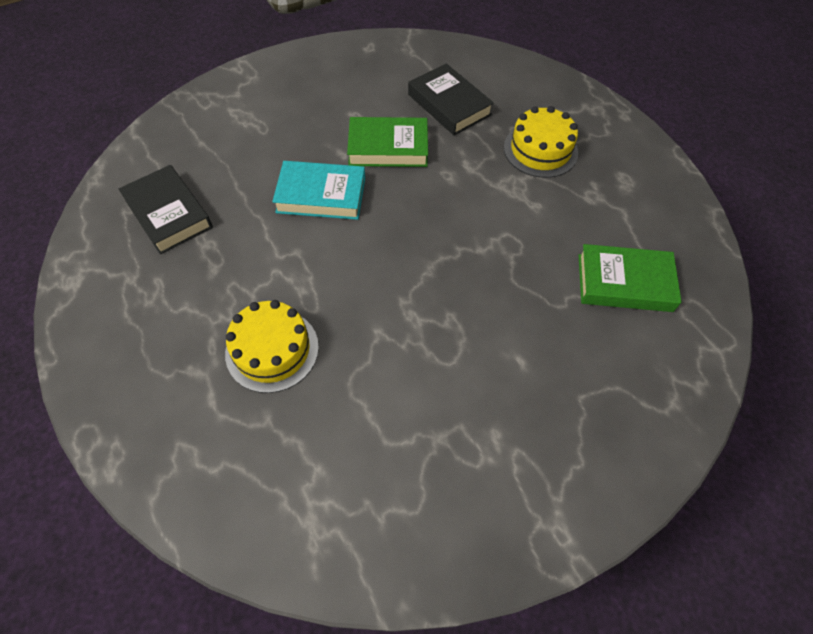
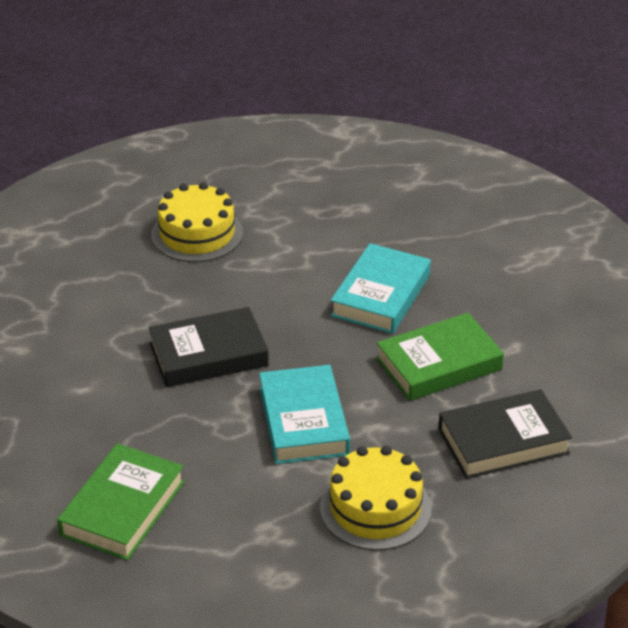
camera: 110 degrees right, 20 degrees down
(168, 214) = (402, 190): black book -> black book (208, 354)
(388, 147) = (439, 364): green book -> green book turned 45 degrees clockwise
(482, 205) = (303, 421): none -> turquoise book

